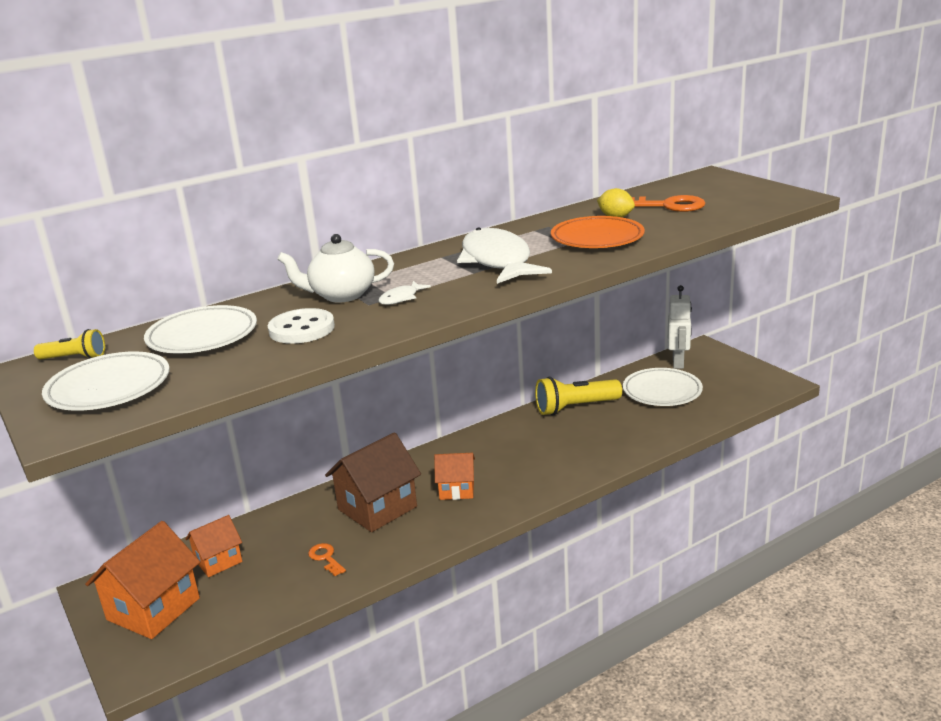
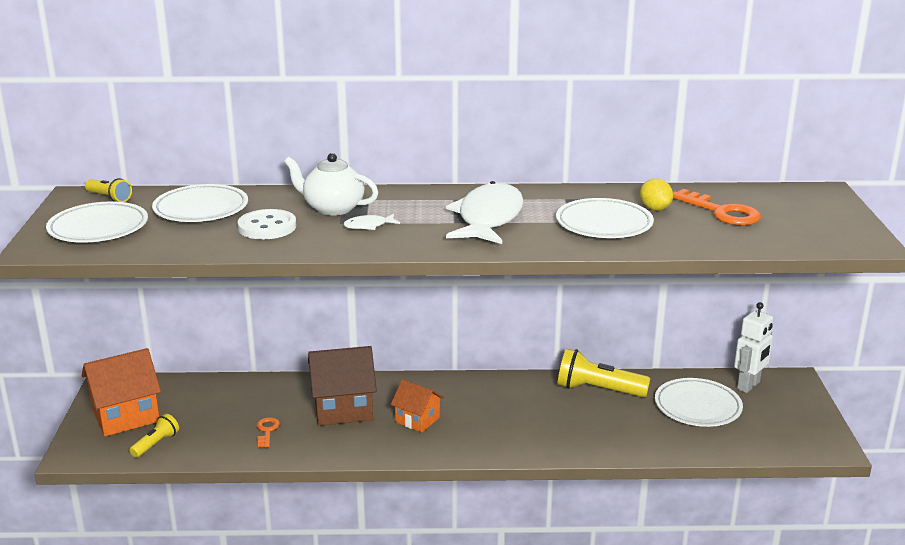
camera: 30 degrees right, 0 degrees up
(218, 561) = (197, 400): orange house -> none
(220, 620) = (156, 444): none -> yellow flashlight
(597, 238) = (604, 224): orange plate -> white plate

